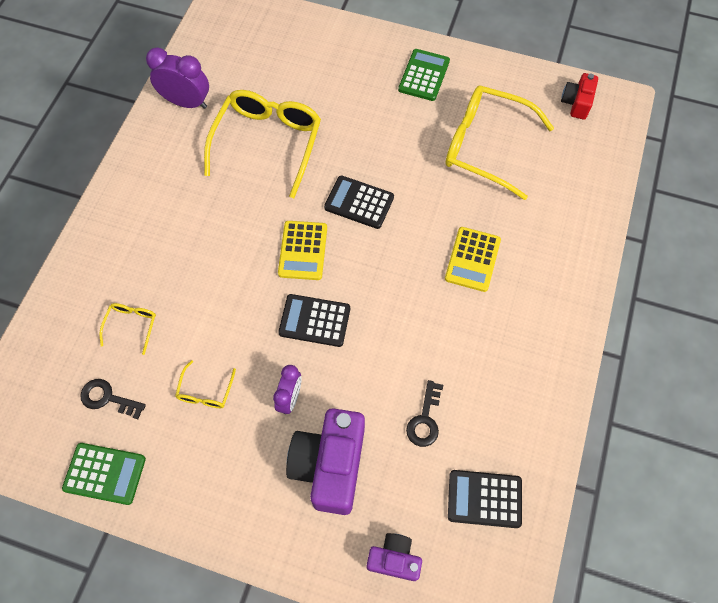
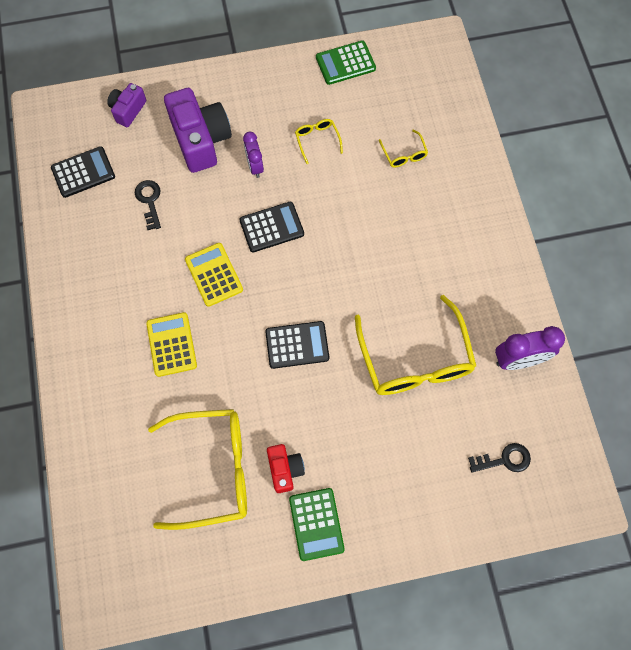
camera: 150 degrees right, 5 degrees up
(108, 398) = (380, 103): black key -> black key (504, 460)
(303, 250) = (317, 277): yellow calculator -> yellow calculator (214, 275)
(394, 559) = (128, 110): purple camera -> purple camera turned 135 degrees clockwise
(576, 103) = (142, 579): red camera -> red camera (285, 469)

